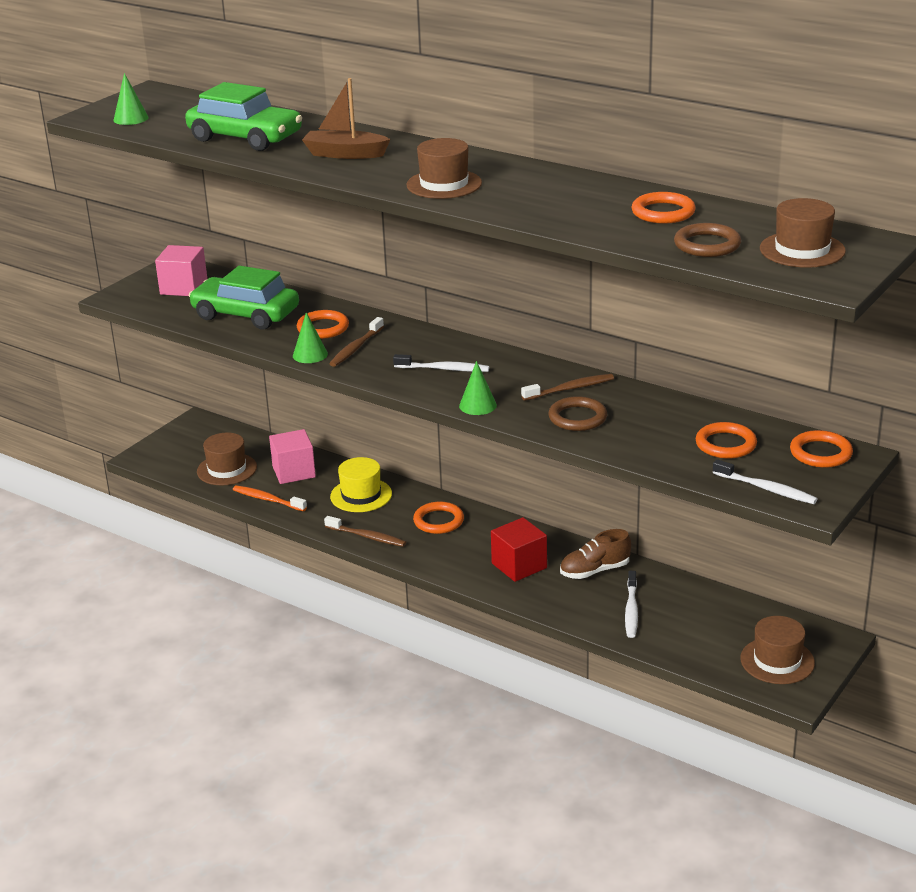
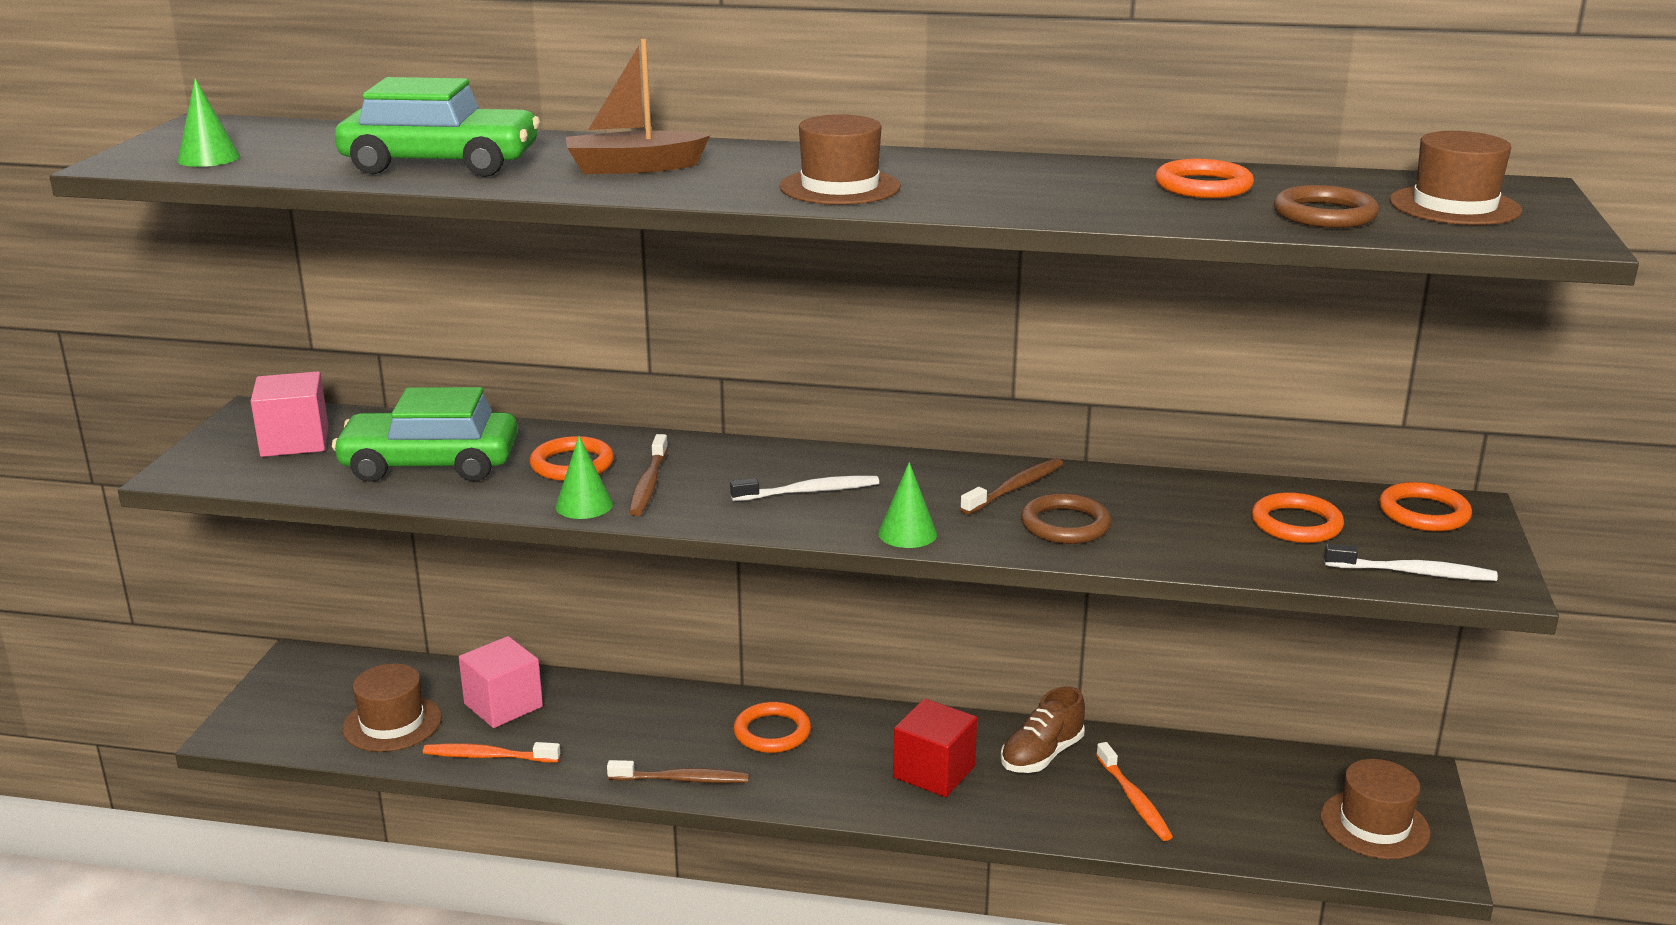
camera: 25 degrees left, 5 degrees down
(361, 495) = (631, 719): yellow hat -> none
(631, 610) = (1134, 800): white toothbrush -> orange toothbrush

